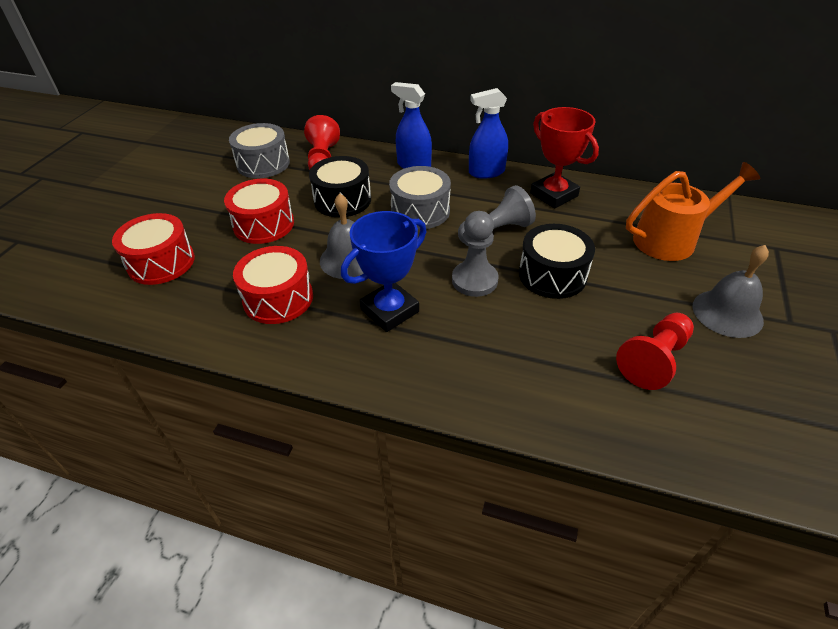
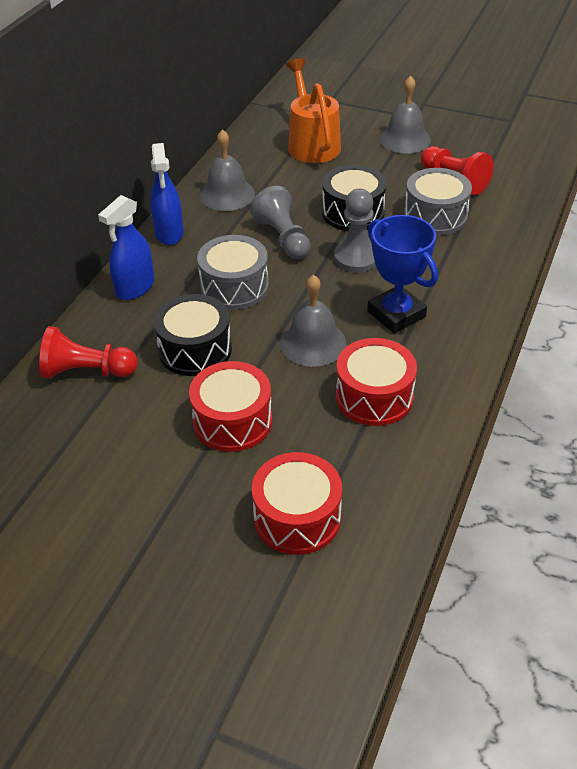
camera: 85 degrees left, 0 degrees up
(263, 163) = (75, 435): grey drum -> grey drum (435, 216)
(554, 195) = (227, 194): red trophy -> grey bell

